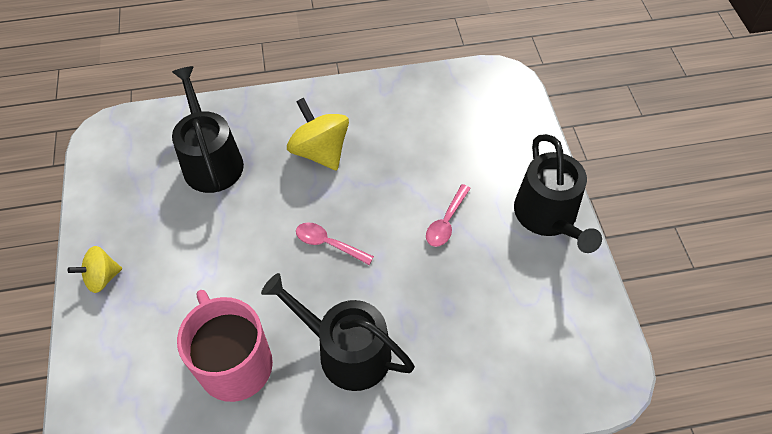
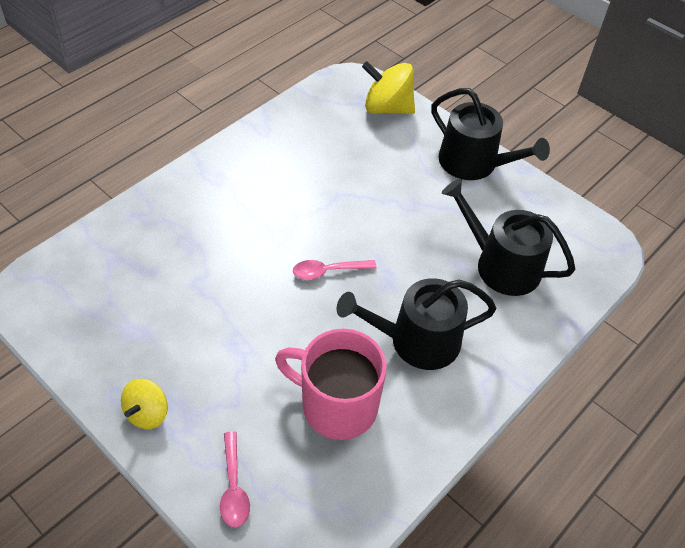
camera: 40 degrees left, 5 degrees down
(211, 160) = (159, 262): black watering can -> black watering can (501, 265)
(320, 151) = (254, 205): yellow spinning top -> yellow spinning top (387, 108)
(446, 222) = (405, 205): pink spoon -> pink spoon (234, 487)

